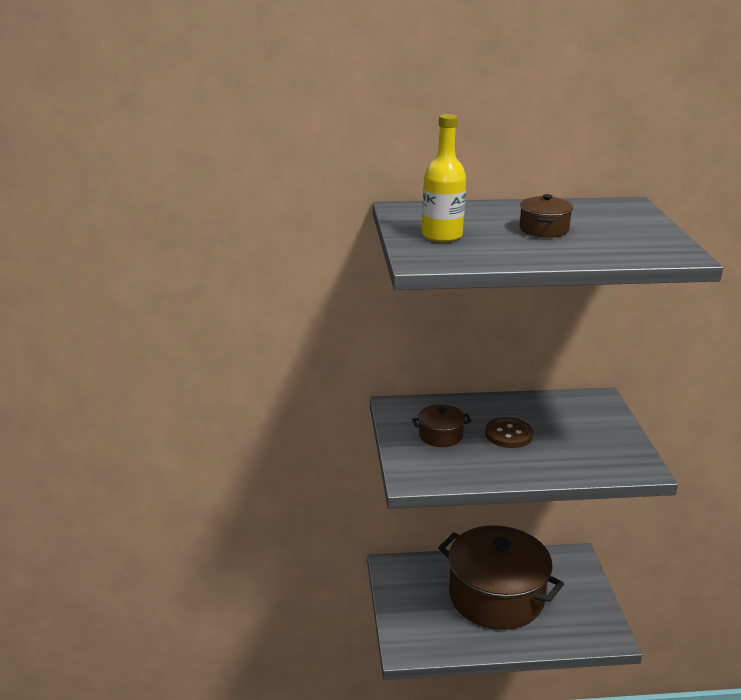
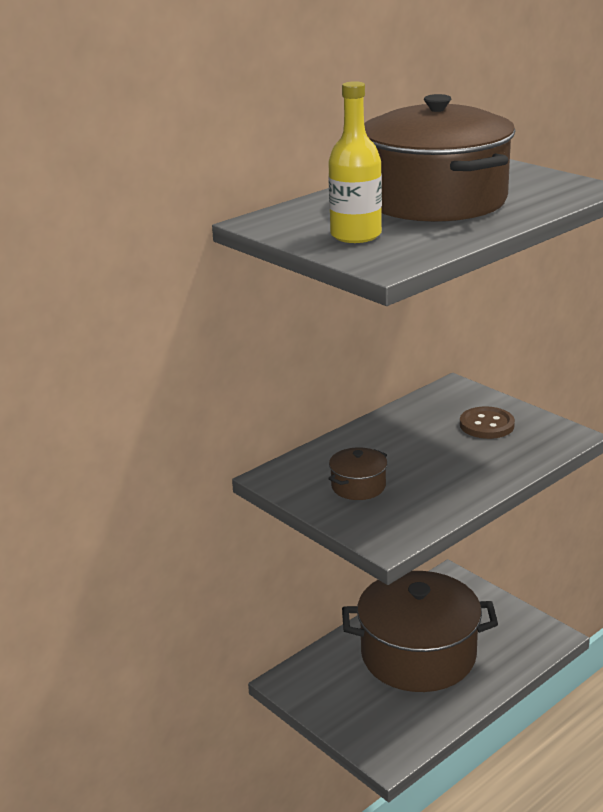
camera: 35 degrees left, 0 degrees up
(508, 434) = (419, 456): brown button -> brown button (486, 425)
(544, 229) = (435, 201): brown pot -> brown pot, size x2.43

